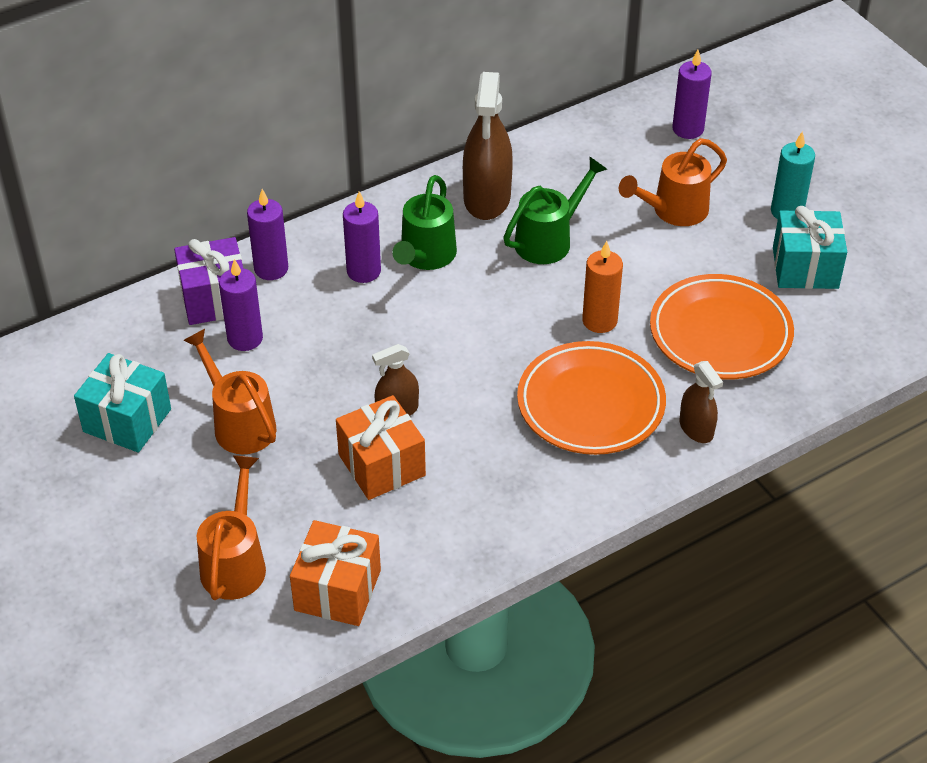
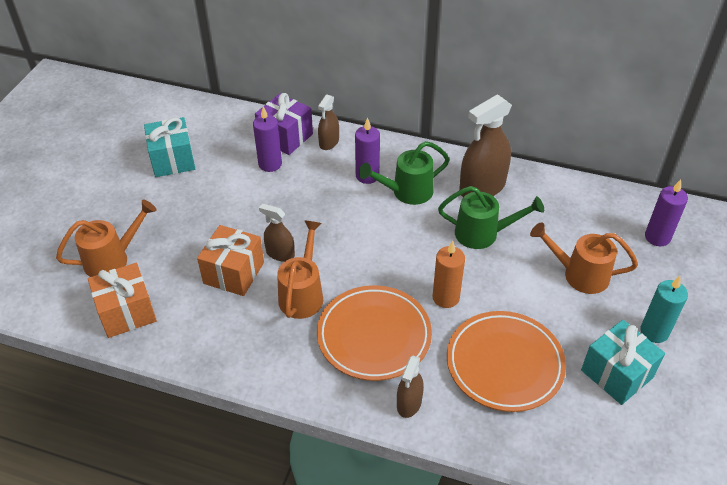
camera: 50 degrees right, 0 degrees up
(239, 423) = (209, 199): orange watering can -> orange watering can (303, 294)
(271, 269) = (329, 142): purple candle -> brown spray bottle

